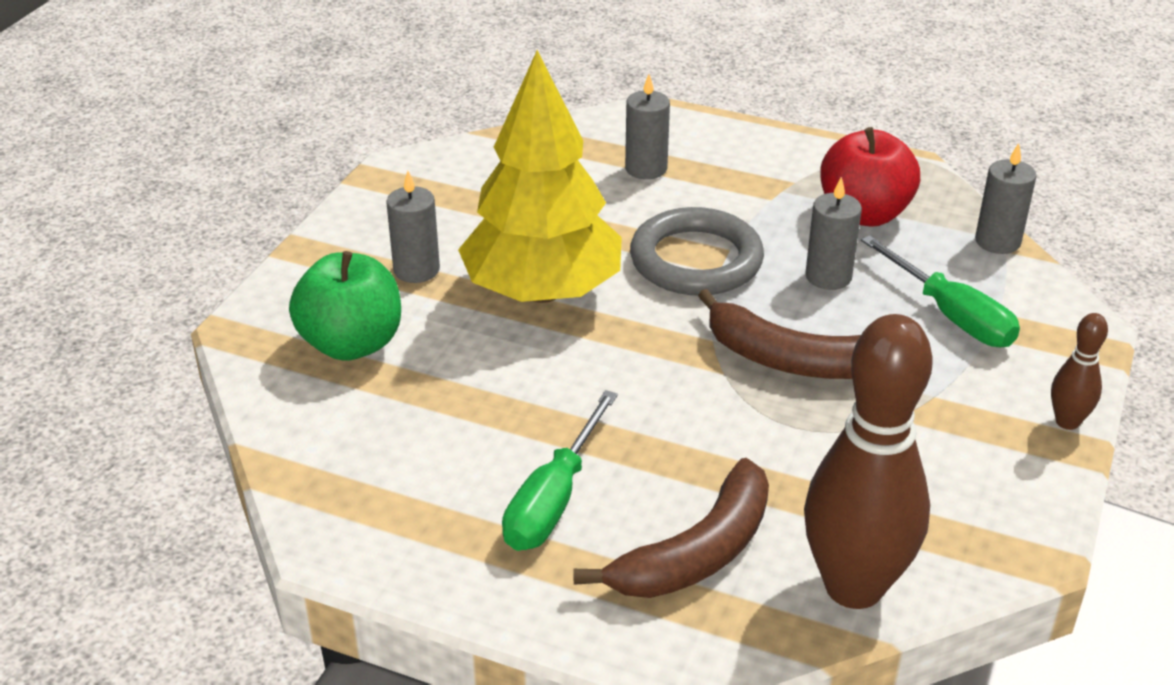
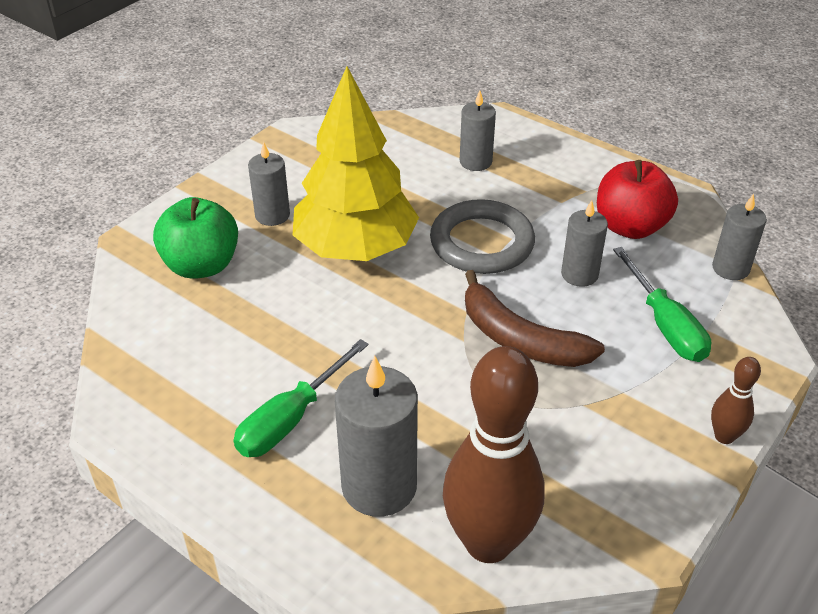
camera: 15 degrees right, 5 degrees up
(697, 552) = (379, 486): brown banana -> grey candle

